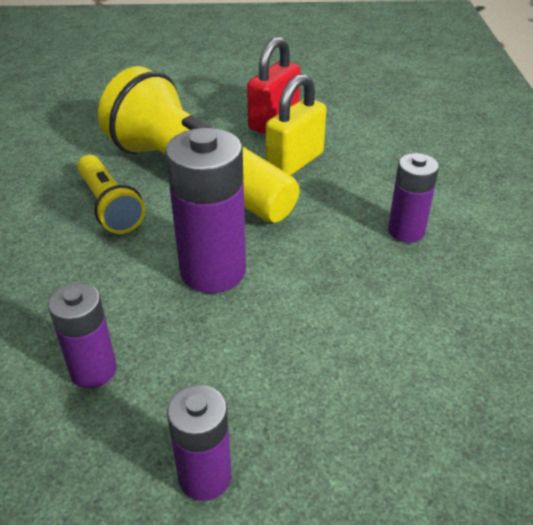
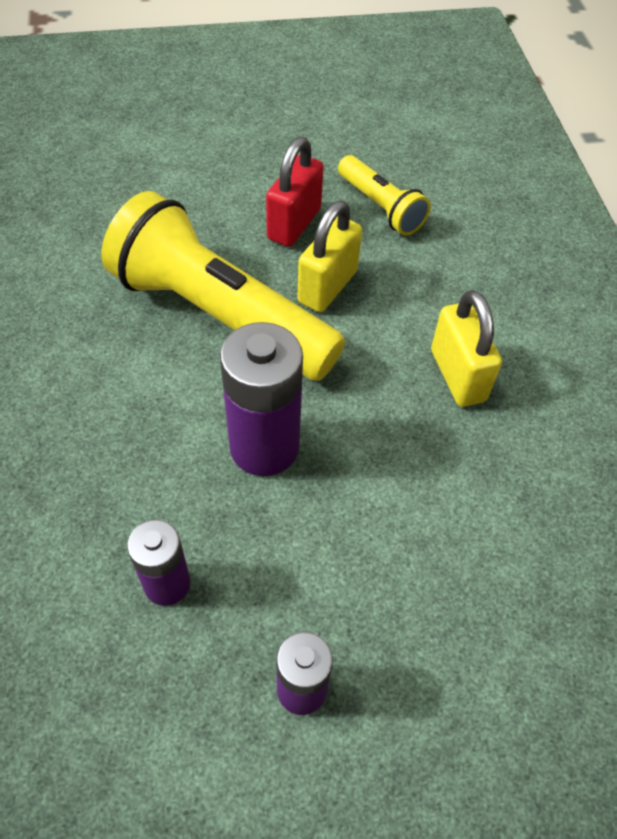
camera: 10 degrees left, 15 degrees up
(109, 206) = (133, 367): yellow flashlight -> yellow flashlight (380, 207)
(406, 231) = (458, 375): purple battery -> yellow padlock

